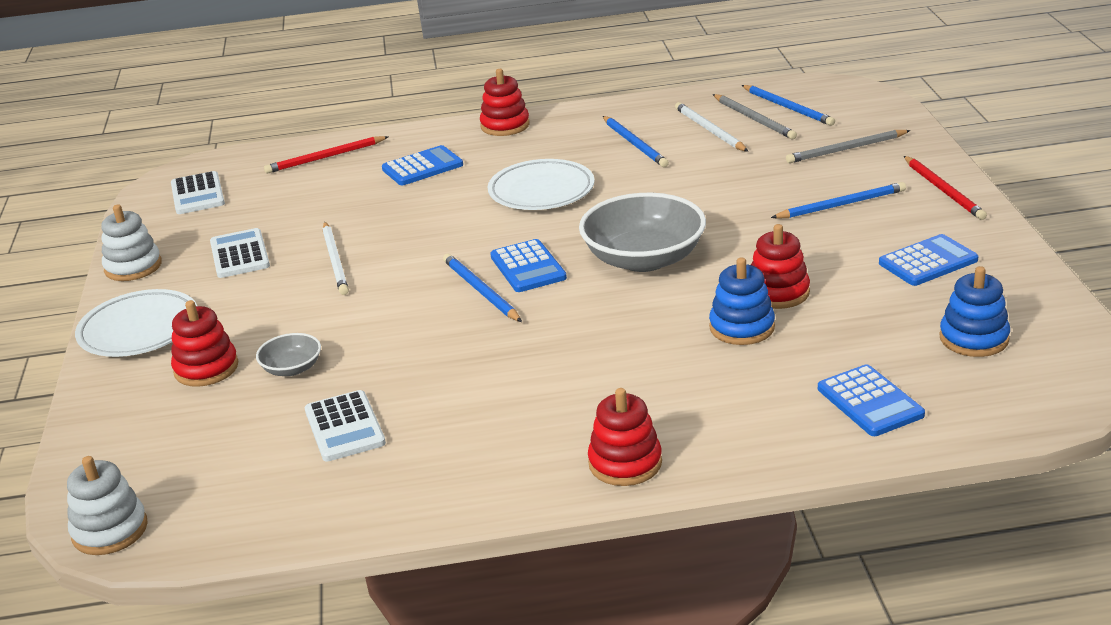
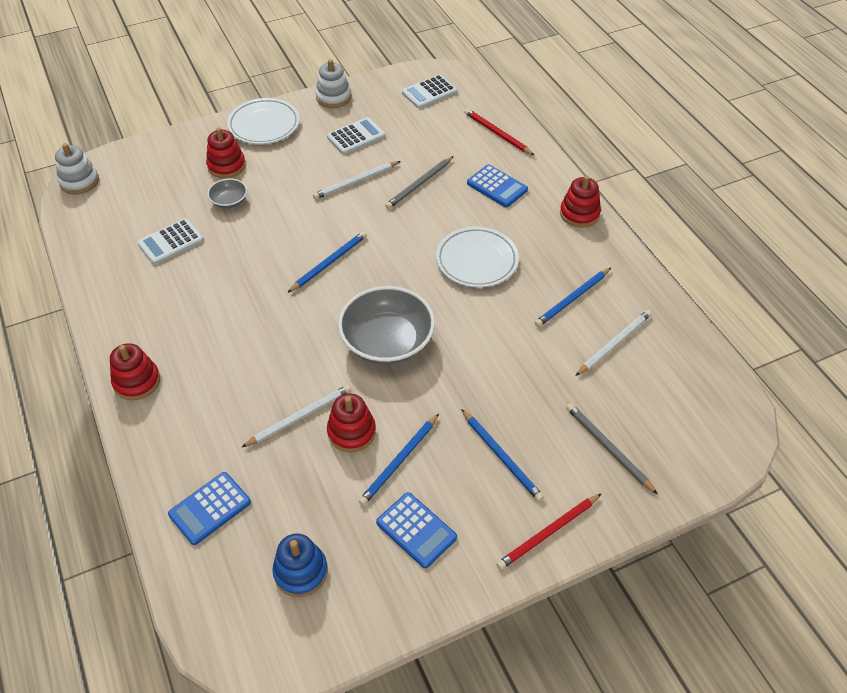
camera: 70 degrees right, 20 degrees up
(528, 267) = (364, 279): blue calculator -> none
(742, 327) = (300, 417): blue stacking toy -> white pencil
(754, 119) = (647, 371): grey pencil -> grey pencil (419, 184)
(788, 108) = (680, 393): blue pencil -> blue pencil (399, 461)

